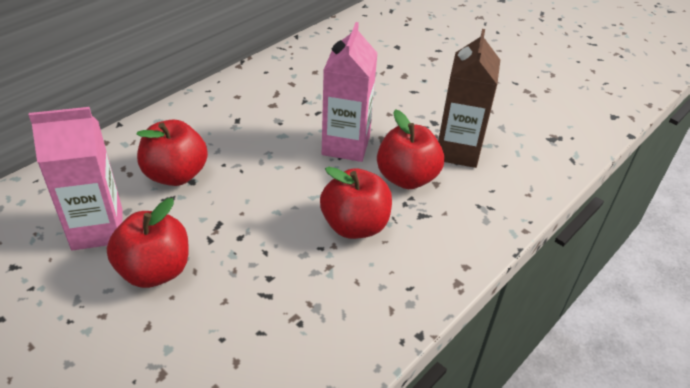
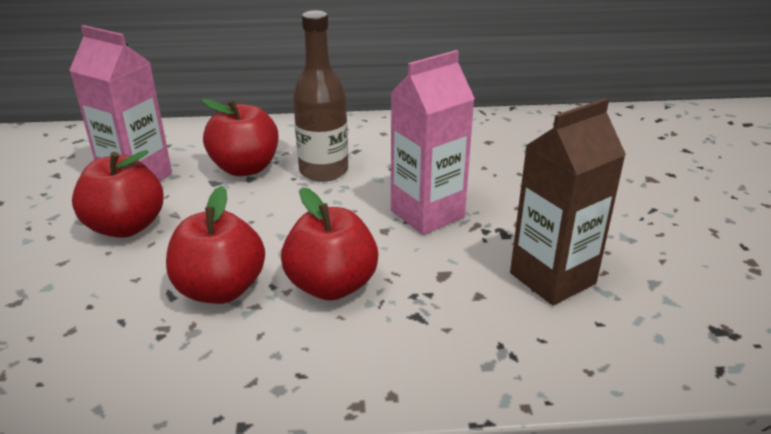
camera: 45 degrees right, 10 degrees down
(237, 148) = (323, 171): none -> brown bottle
(407, 178) = (450, 273): red apple -> red apple (220, 289)

